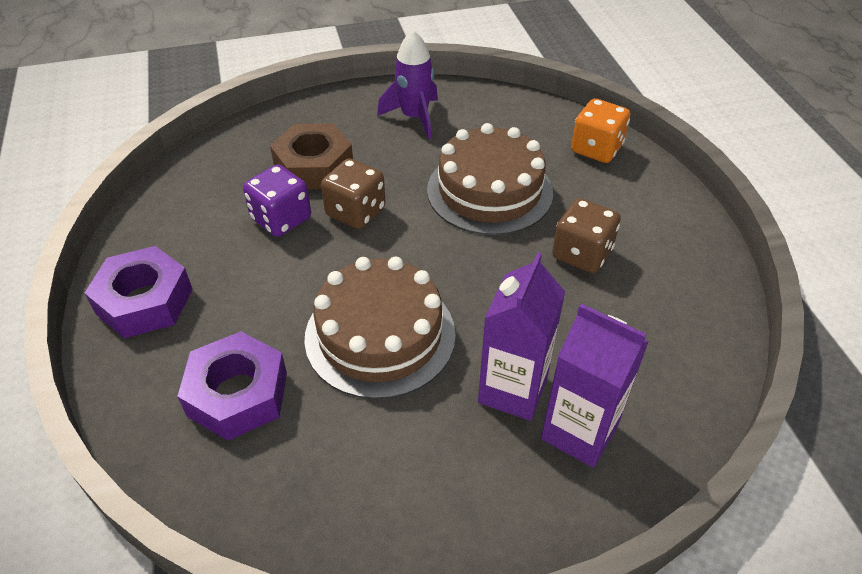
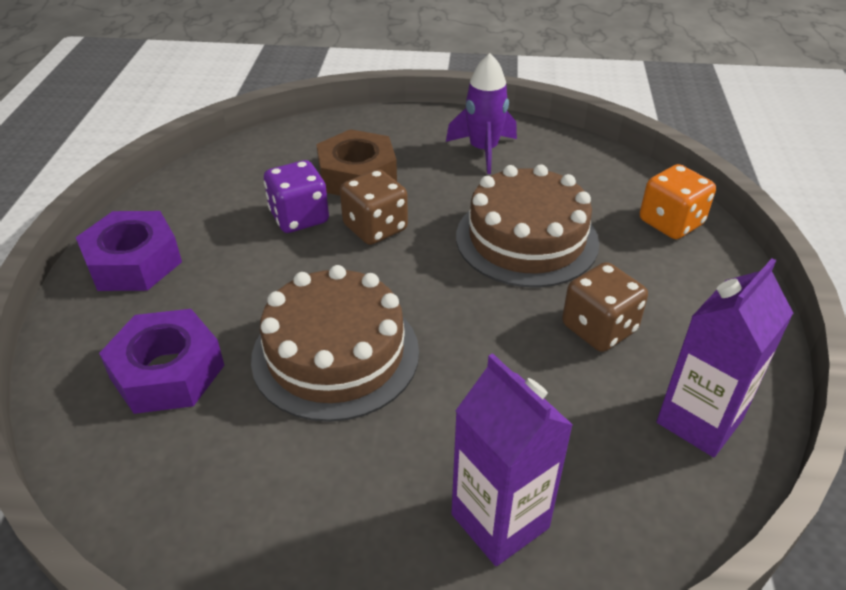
camera: 20 degrees right, 5 degrees down
(512, 390) = (447, 451): purple carton -> purple carton (699, 421)

